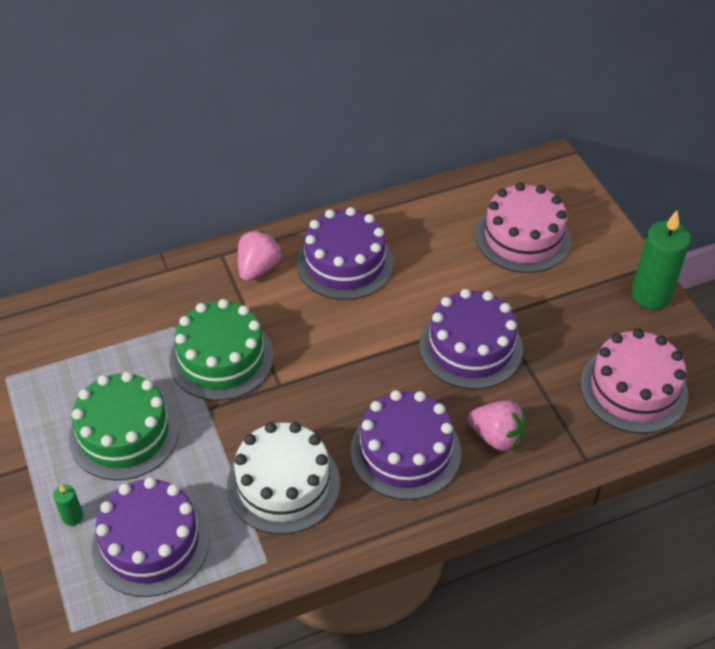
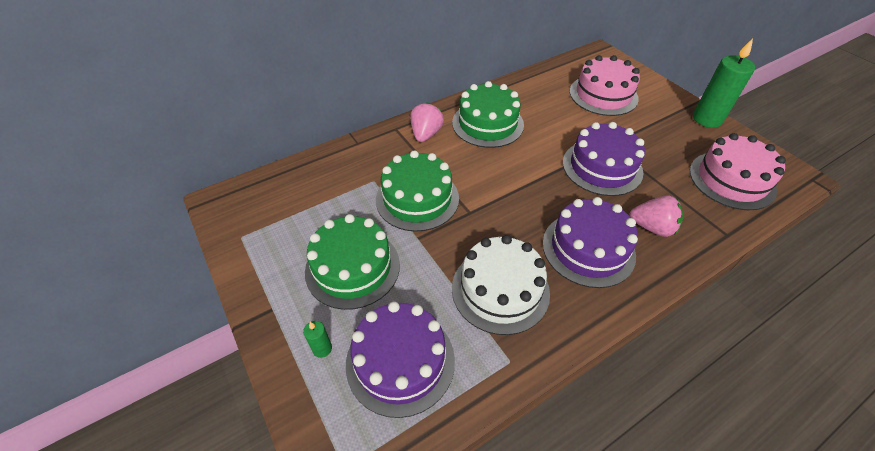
camera: 10 degrees left, 0 degrees up
(345, 263) = (487, 124): purple cake -> green cake

